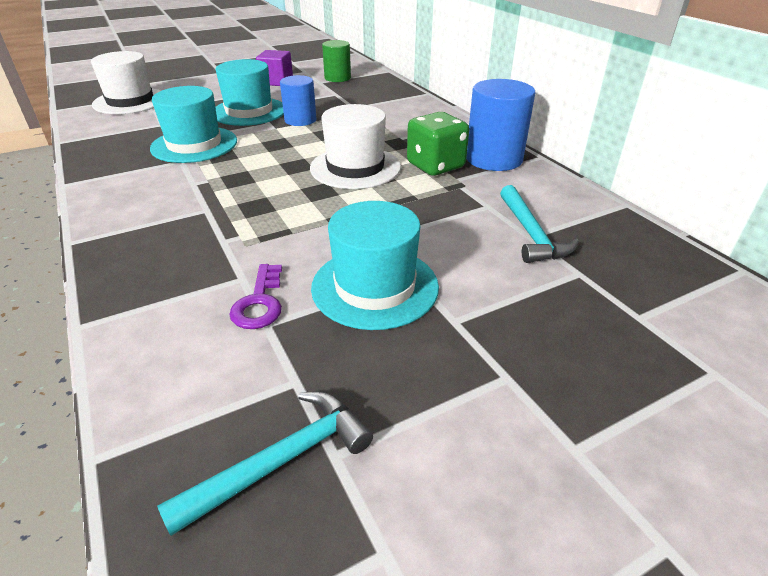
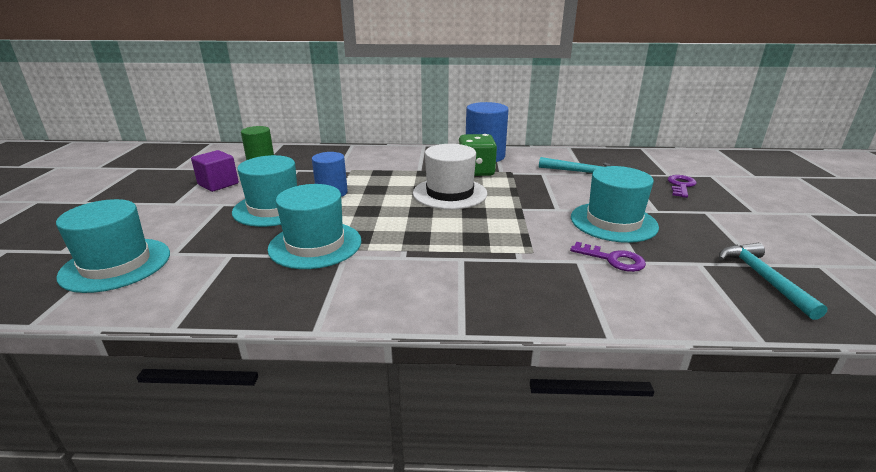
camera: 60 degrees left, 10 degrees down
(130, 101) = (116, 264): white hat -> turquoise hat
(600, 336) = (681, 186): none -> purple key

